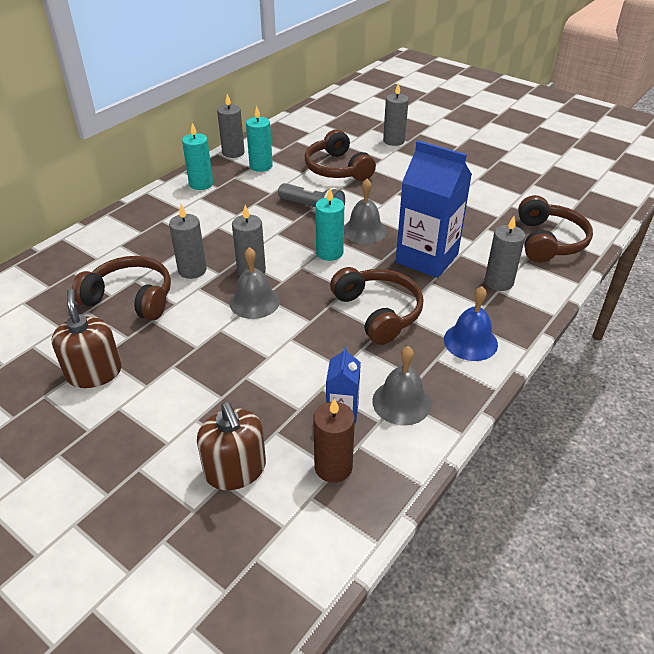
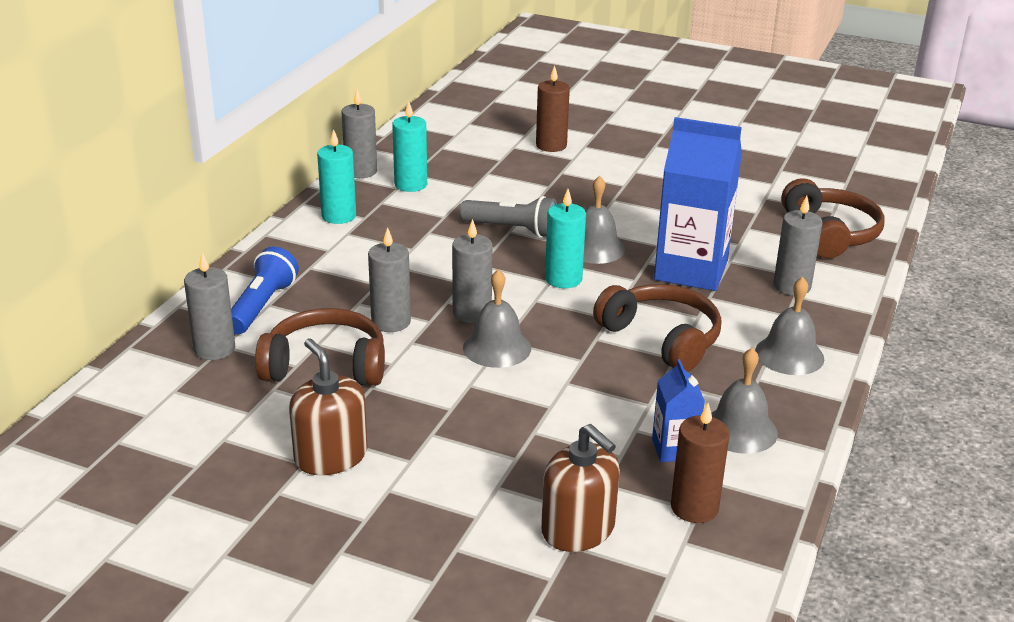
camera: 15 degrees left, 10 degrees down
(114, 245) = (262, 306): none -> blue flashlight
(337, 169) = (518, 177): brown headphones -> none
(372, 147) = (551, 145): none -> brown candle
(394, 141) = (576, 135): grey candle -> grey candle (214, 349)
(470, 341) = (789, 355): blue bell -> grey bell

